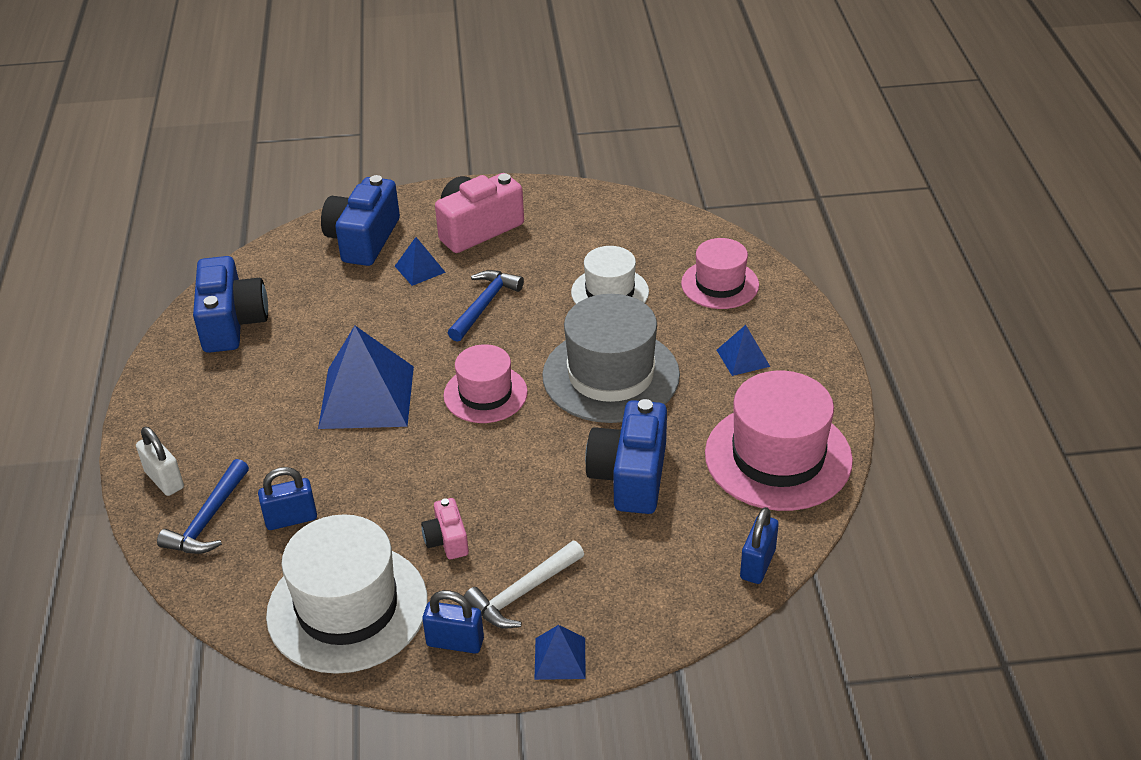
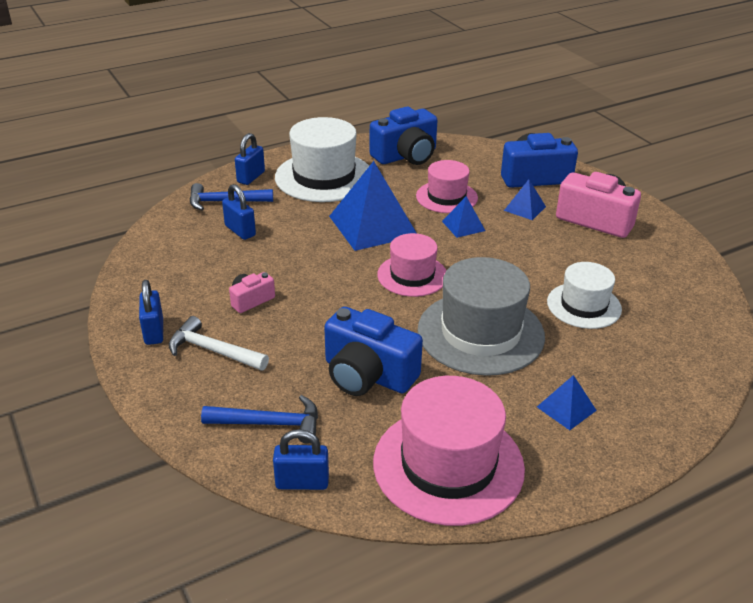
camera: 65 degrees right, 5 degrees down
(164, 480) = (251, 177): white padlock -> blue padlock
(347, 607) = (170, 276): white hat -> white hat (324, 177)
(484, 305) = (511, 247): blue hammer -> blue hammer (270, 423)
(560, 658) = (154, 388): blue pyramid -> blue pyramid (463, 226)
(630, 476) = (367, 375): blue camera -> blue camera turned 135 degrees counterclockwise
(720, 284) = (656, 368): pink hat -> pink hat (446, 197)

